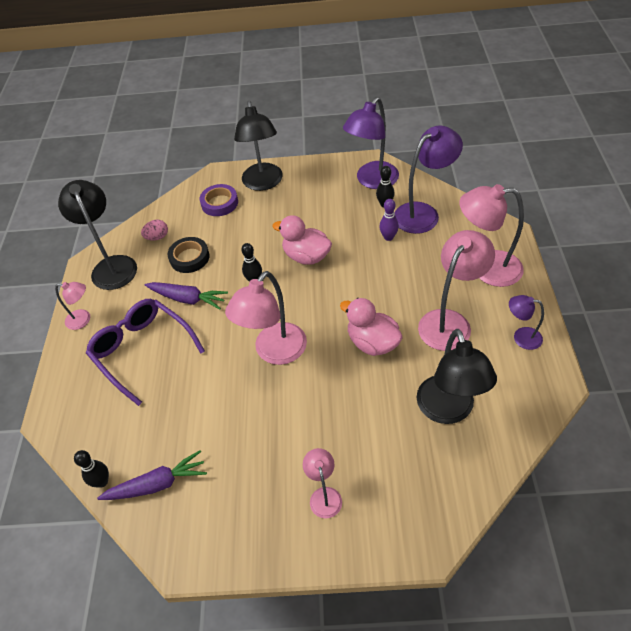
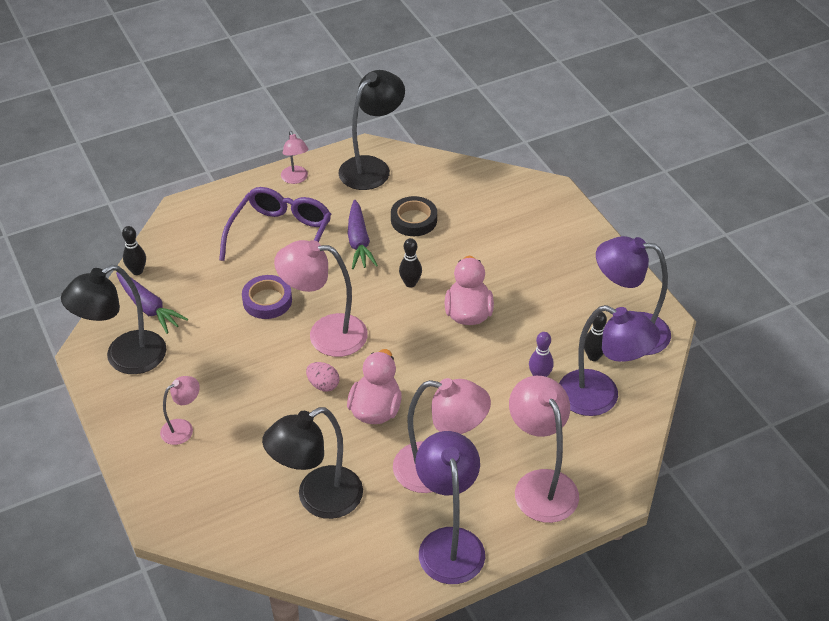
camera: 60 degrees right, 5 degrees down
(157, 237) = (428, 183): pink egg -> pink egg (323, 385)
(219, 203) = (507, 211): purple tape -> purple tape (267, 300)
(263, 183) = (561, 235): black lamp -> black lamp (124, 358)
(521, 337) = (449, 542): purple lamp -> purple lamp, size x1.90

